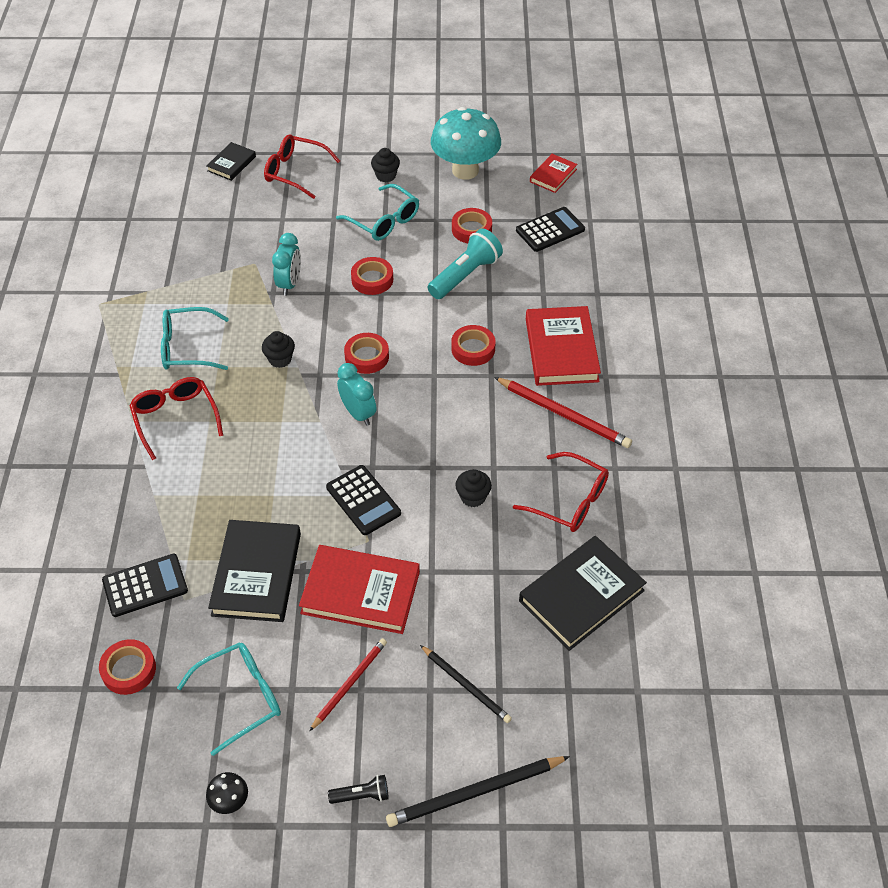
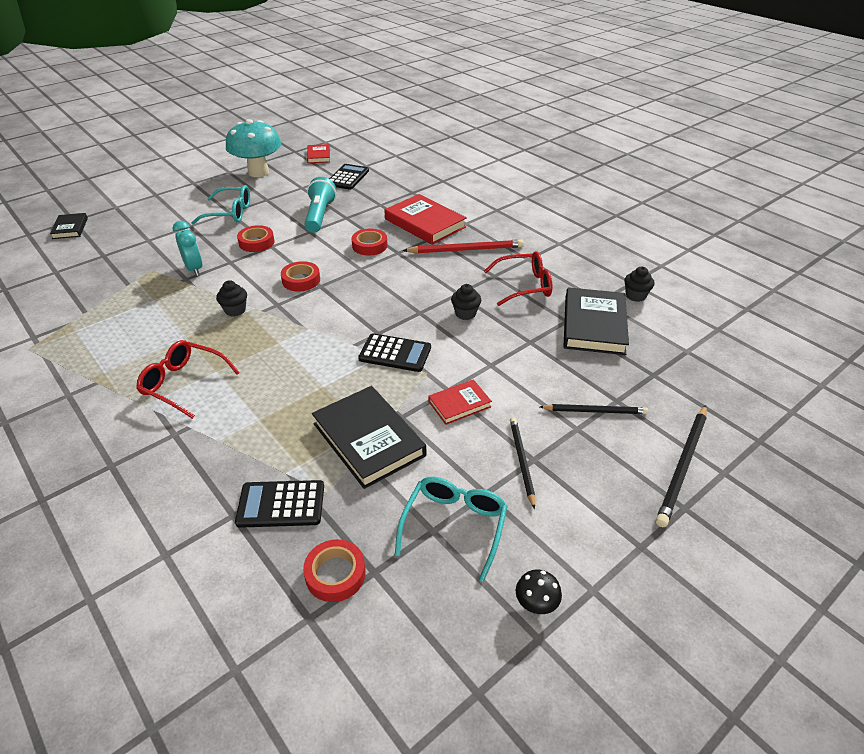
camera: 40 degrees left, 10 degrees down
(145, 585) = (281, 504): black calculator -> black calculator turned 120 degrees counterclockwise
(187, 347) = (146, 338): turquoise glasses -> none
(295, 172) = (130, 214): red glasses -> none
(350, 684) = (521, 461): red pencil -> black pencil
(358, 413) = (332, 311): turquoise clock -> none
(360, 593) = (459, 404): red book -> red book, size x0.54
(361, 795) = (620, 523): black flashlight -> none
(386, 176) = (204, 193): black cupcake -> black cupcake (635, 296)
(471, 229) = (297, 195): red tape -> none

